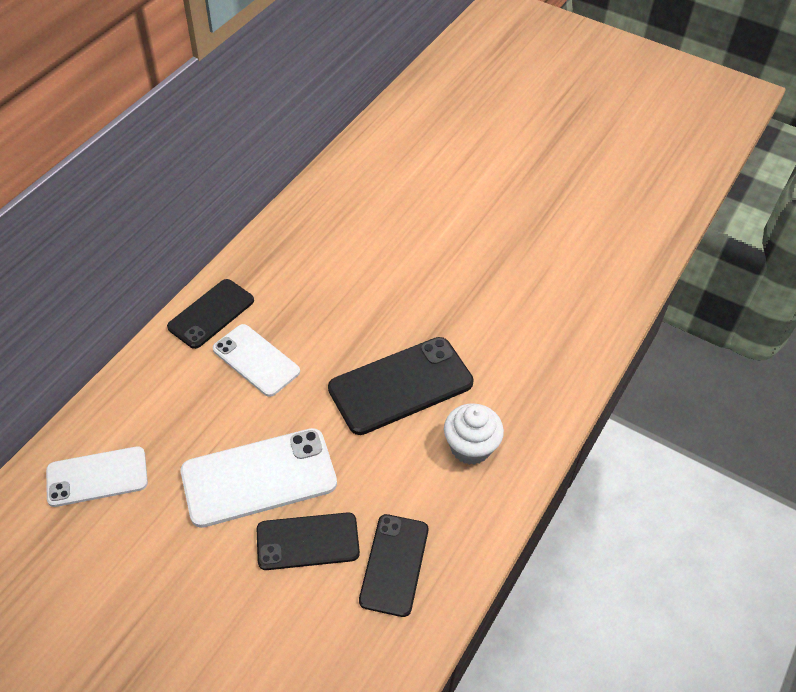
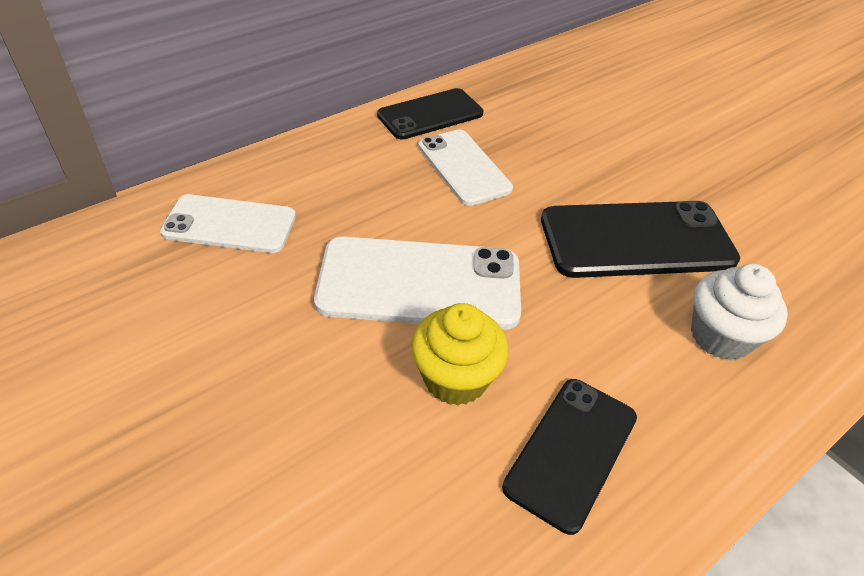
camera: 20 degrees right, 5 degrees down
(307, 541) = (455, 378): black phone -> yellow cupcake

